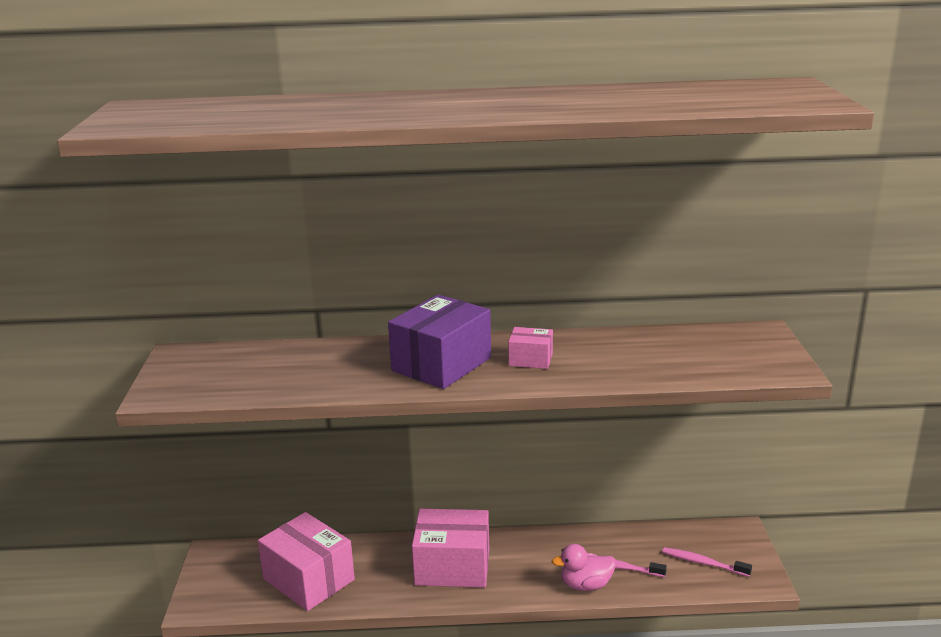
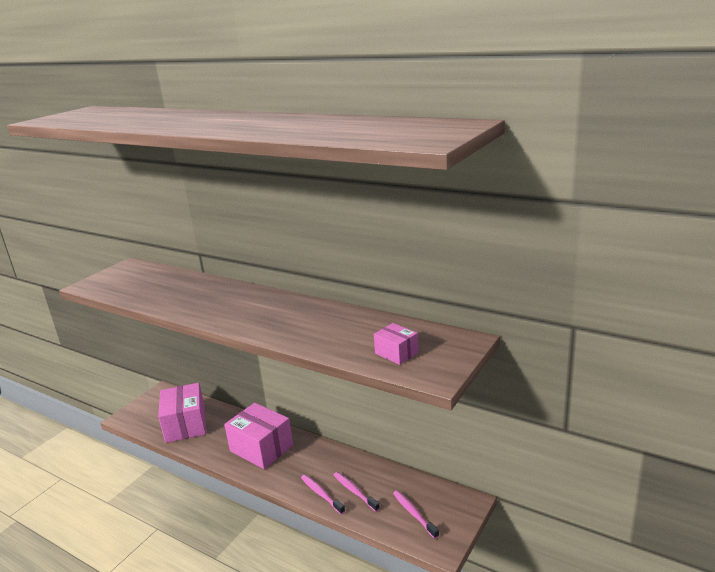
camera: 35 degrees right, 0 degrees up
(441, 364) = (232, 306): purple box -> none
(530, 359) = (283, 317): pink box -> pink box (396, 353)
(586, 585) = (321, 494): pink duck -> pink toothbrush

